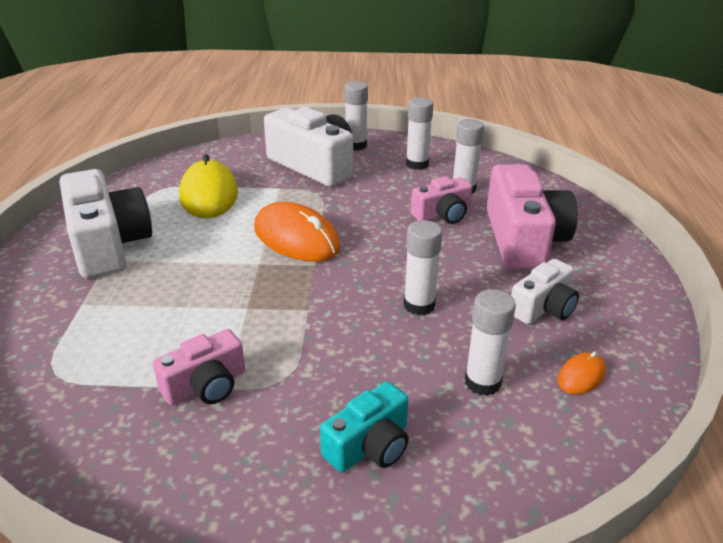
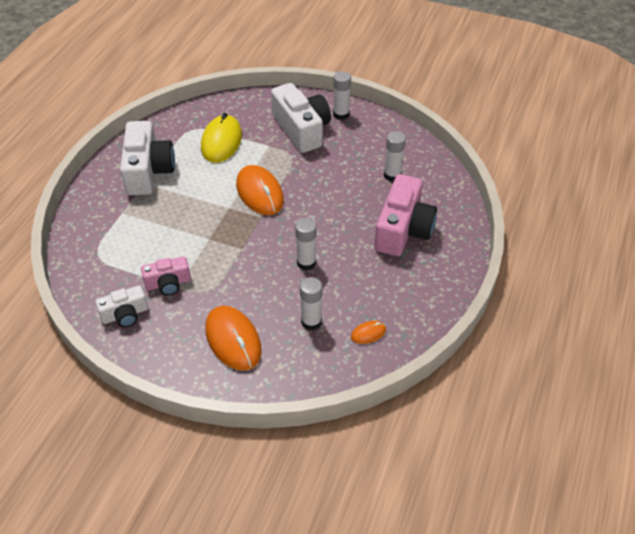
camera: 20 degrees right, 15 degrees up
(369, 445) = (233, 340): turquoise camera -> orange mouse
(417, 164) = (374, 143): white glue stick -> none
(442, 215) = (363, 195): pink camera -> none
(543, 308) = (379, 284): white camera -> white camera (125, 314)

